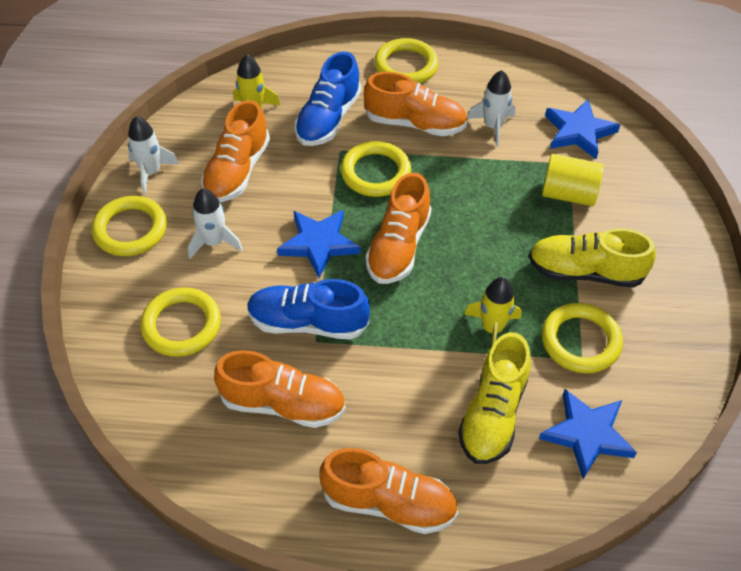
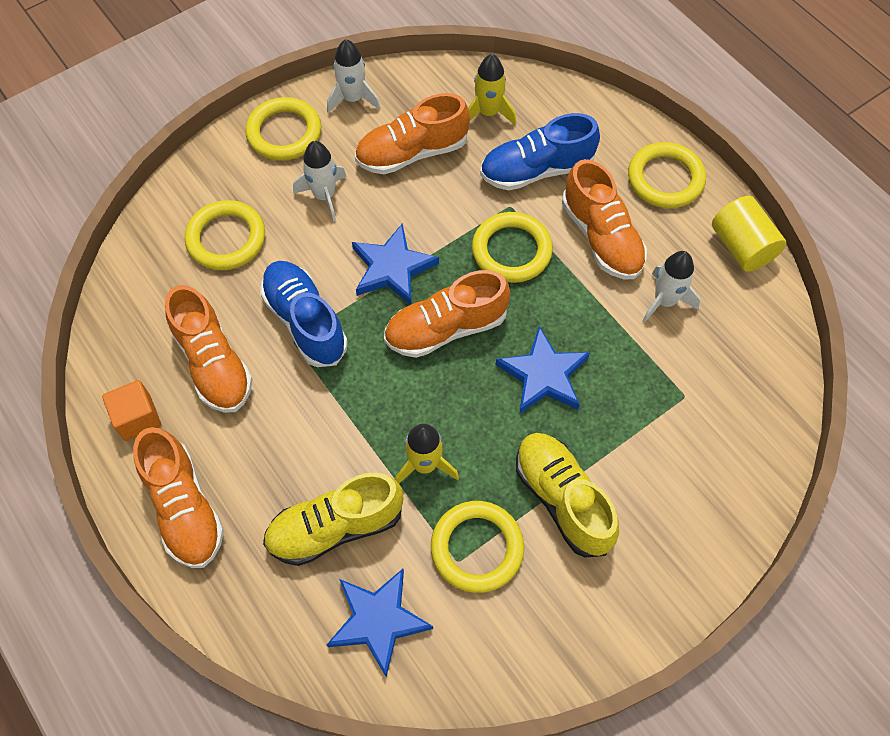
camera: 50 degrees right, 10 degrees up
(279, 487) = (137, 418): none -> orange cube
(568, 194) = (645, 422): yellow cylinder -> yellow cylinder (741, 247)
(579, 132) = (737, 377): blue star -> blue star (543, 375)

